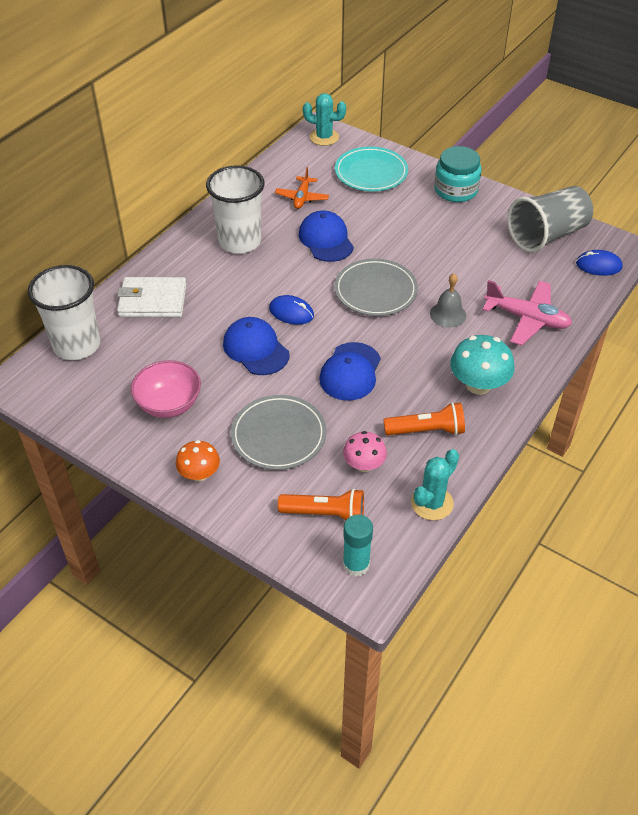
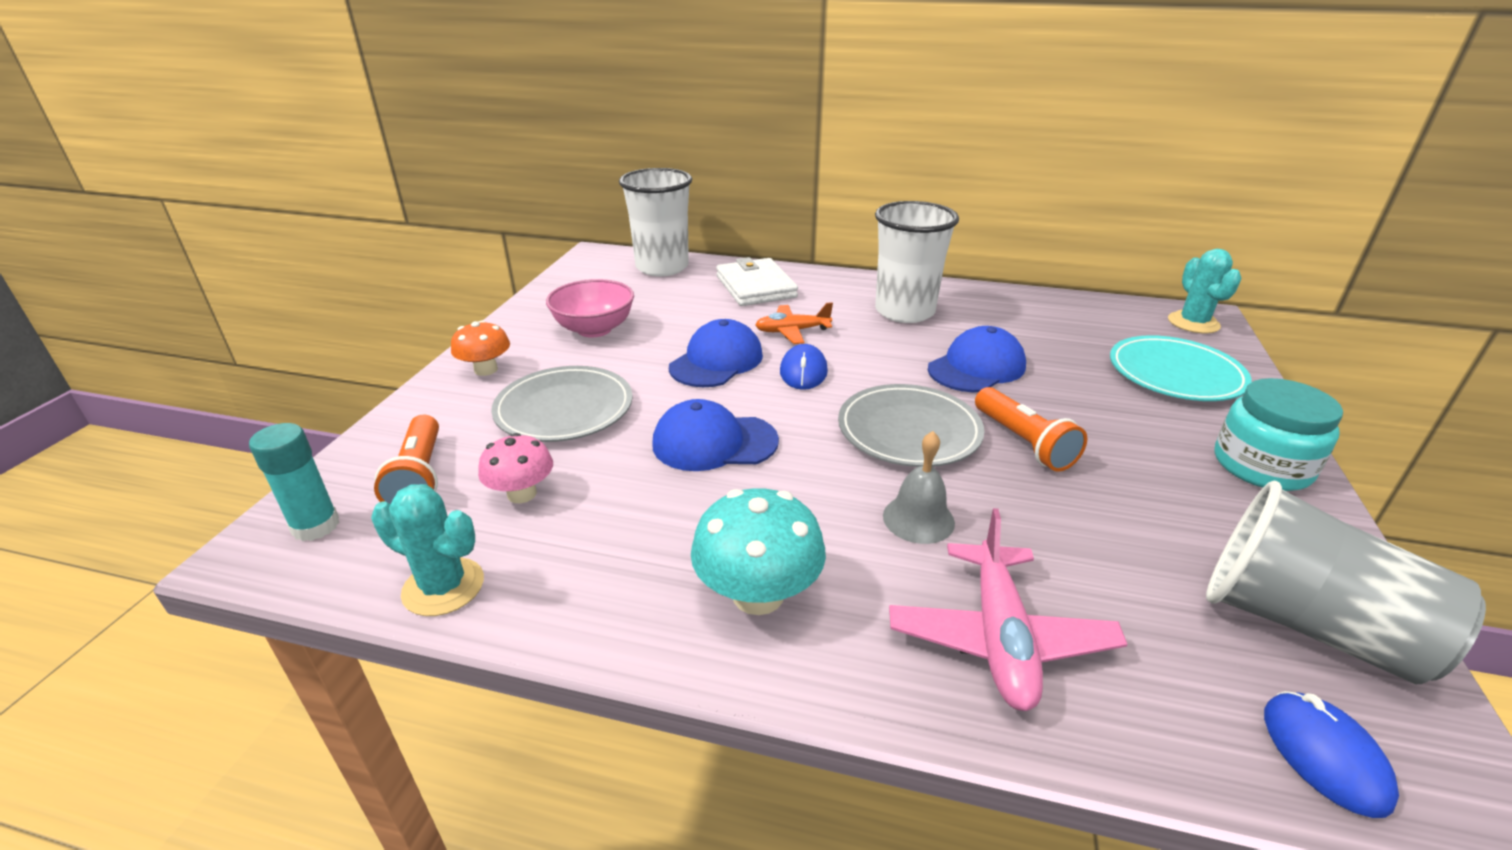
camera: 70 degrees right, 15 degrees down
(302, 198) = (1041, 333): orange plane -> orange plane (792, 331)
(426, 430) = (614, 548): orange flashlight -> orange flashlight (1023, 442)

